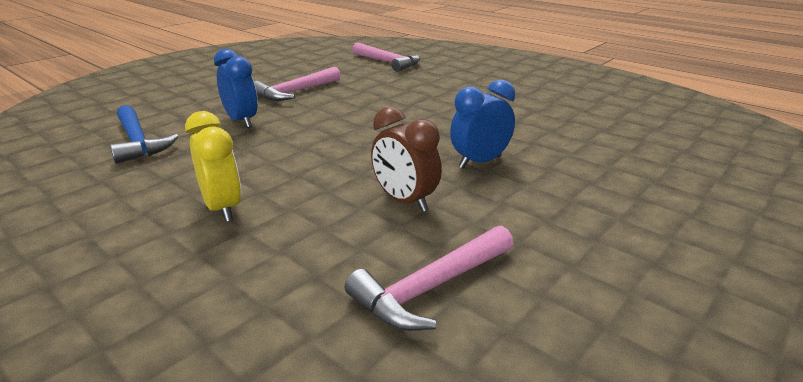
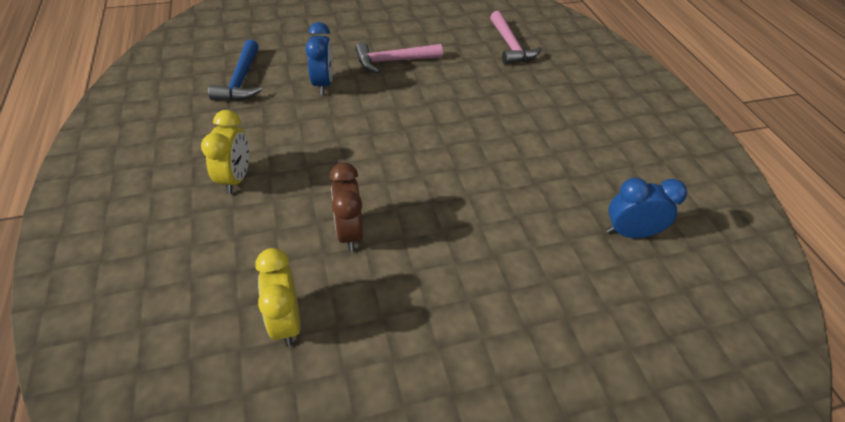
camera: 30 degrees right, 20 degrees up
(431, 288) = (286, 321): pink hammer -> yellow clock
(480, 162) = (446, 219): blue clock -> blue clock (629, 233)

